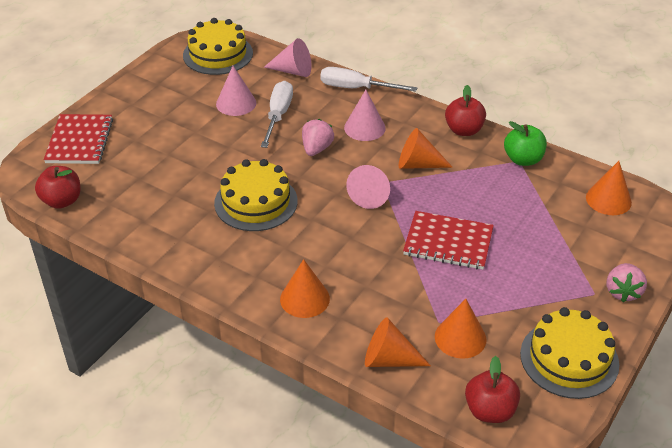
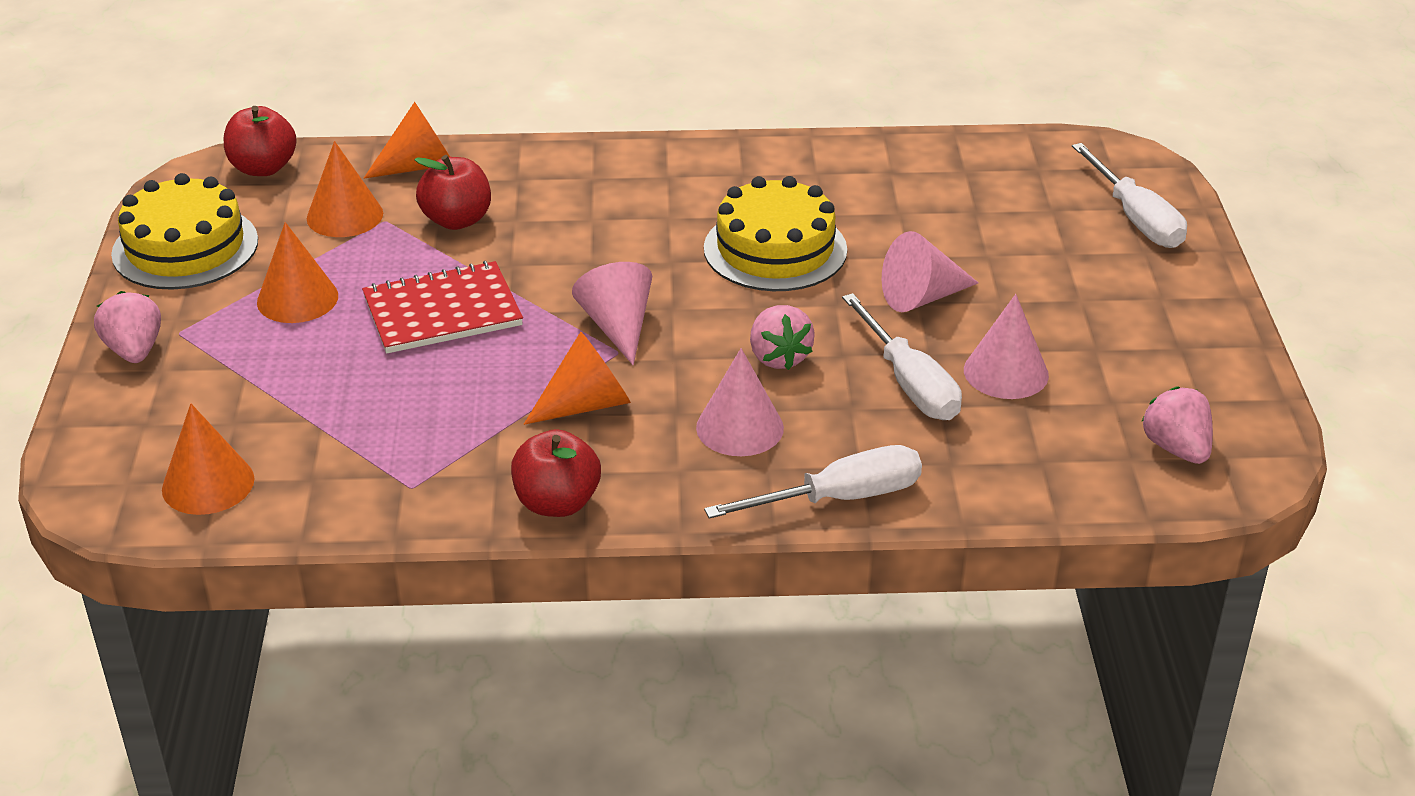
camera: 145 degrees right, 5 degrees down
(62, 201) = (1026, 149): red apple -> red apple (457, 220)
(80, 141) = (1135, 218): red notebook -> white screwdriver
(218, 54) = (1176, 448): yellow cake -> pink strawberry
(293, 71) = (997, 479): pink cone -> pink cone (922, 297)
(304, 299) = (580, 178): orange cone -> orange cone (297, 299)
(523, 159) = (405, 493): green apple -> none

